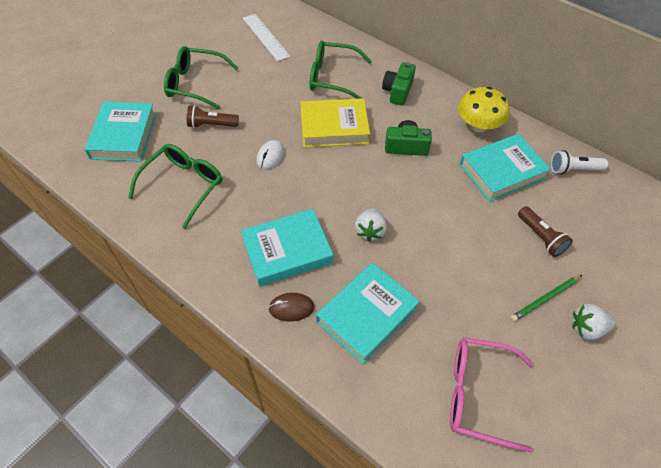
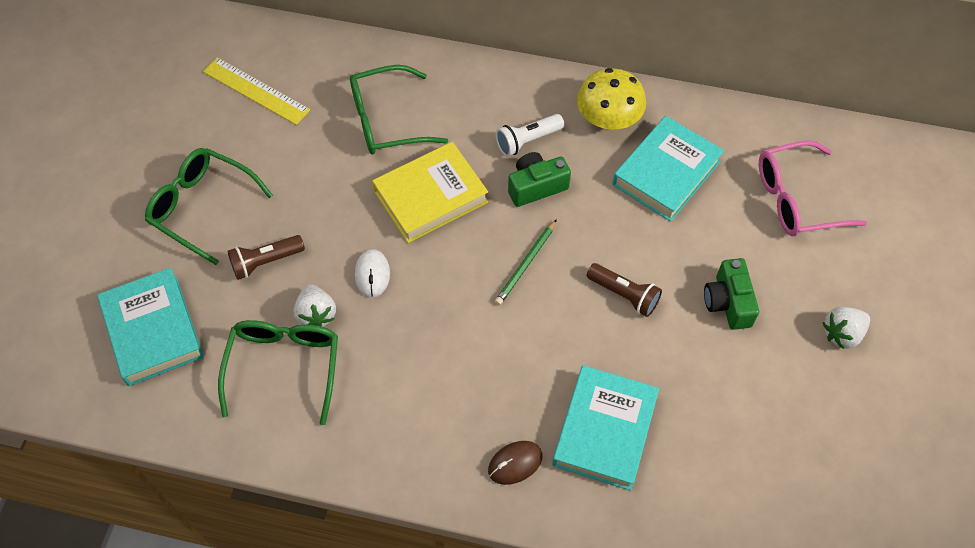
camera: 25 degrees left, 5 degrees up
(196, 84) = (203, 207): green glasses -> green glasses turned 45 degrees clockwise
(266, 37) = (256, 90): white ruler -> yellow ruler
(287, 251) = (469, 394): turquoise book -> none
(370, 231) = (553, 323): white strawberry -> white strawberry (316, 314)
(398, 91) = (484, 107): green camera -> green camera (728, 302)
(478, 394) = (767, 463): pink glasses -> pink glasses (797, 199)
(540, 237) = (748, 243): brown flashlight -> brown flashlight (624, 295)
(545, 299) = (785, 319): green pencil -> green pencil (526, 264)
(573, 169) = (746, 135): white flashlight -> white flashlight (527, 141)

